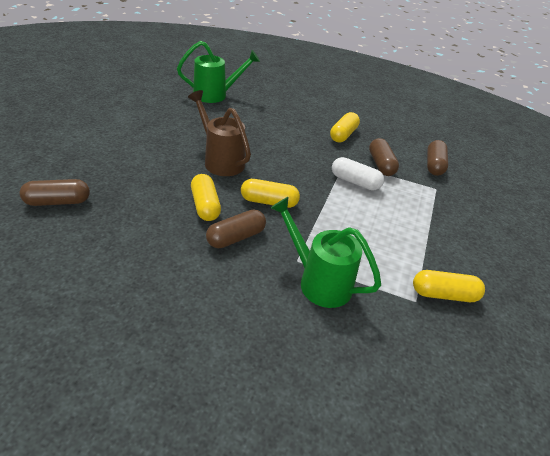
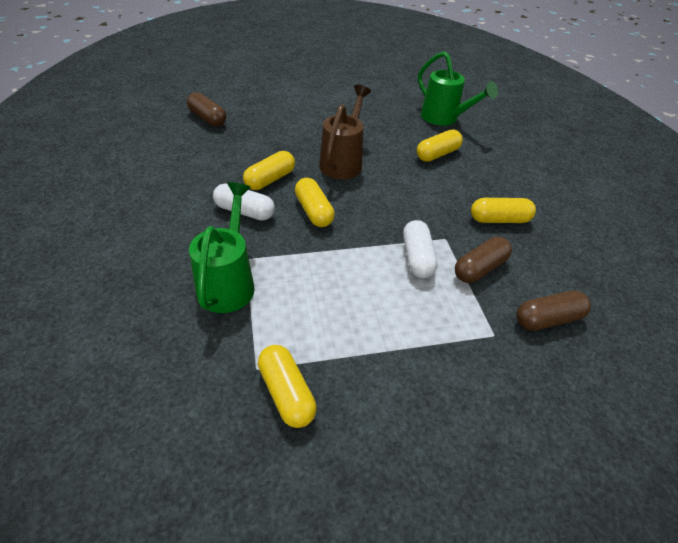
camera: 60 degrees right, 5 degrees up
(236, 237) = (244, 211): brown capsule -> white capsule
(255, 119) = (437, 154): none -> yellow capsule

